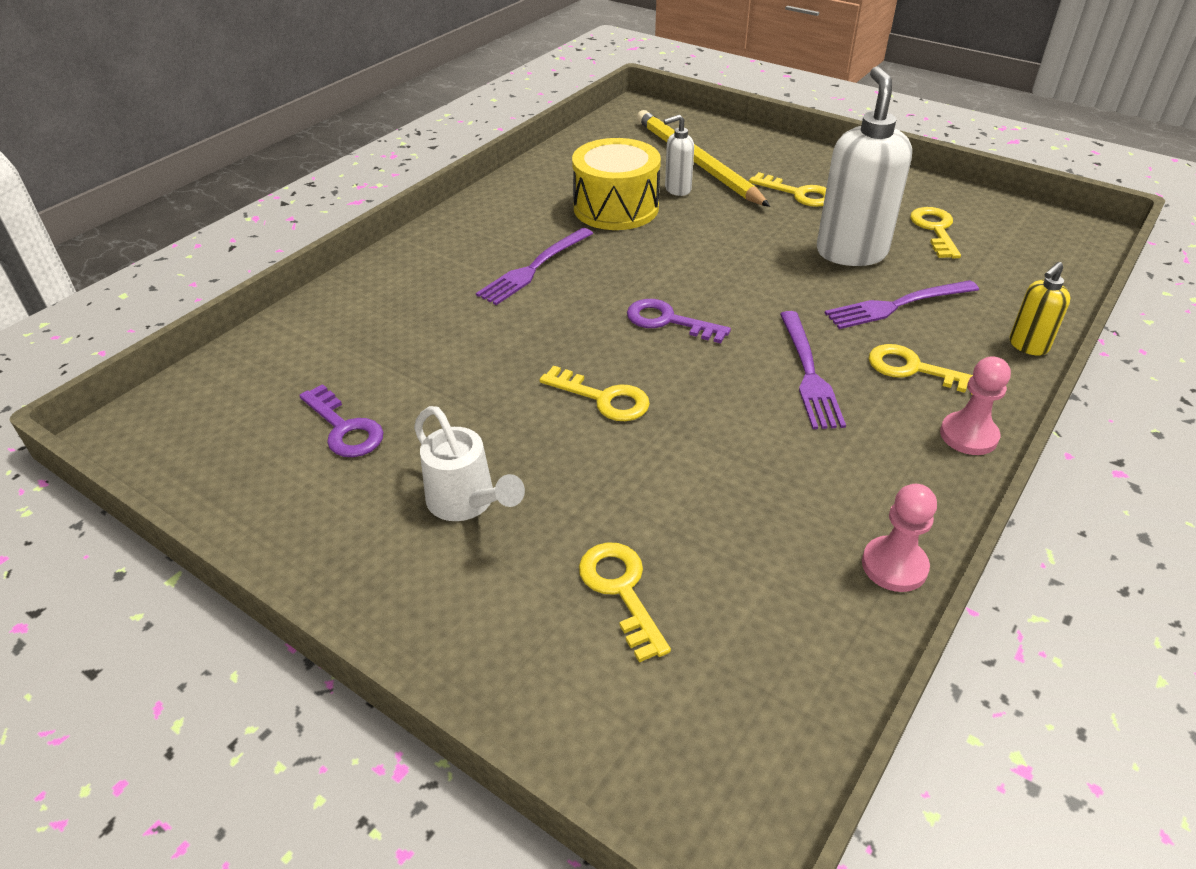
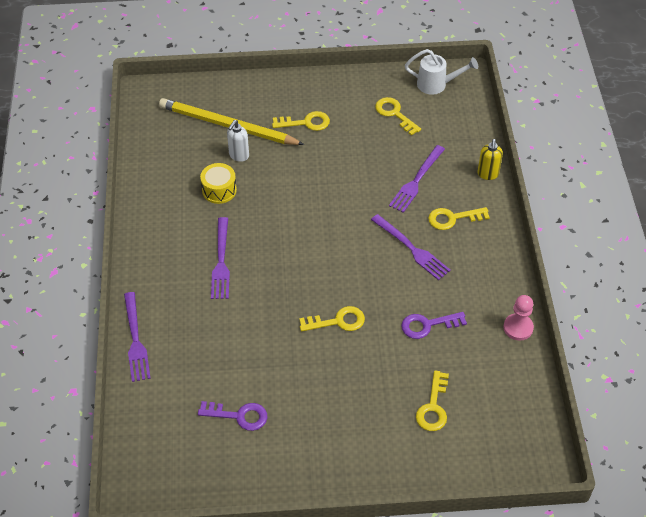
camera: 40 degrees left, 10 degrees up
(343, 291) = (136, 340): none -> purple fork
(467, 503) = (336, 413): white watering can -> white watering can (437, 85)
(616, 208) = (219, 190): yellow drum -> yellow drum, size x0.60
(620, 590) = (433, 407): yellow key -> yellow key turned 105 degrees counterclockwise
(667, 321) = (322, 256): purple key -> purple key (427, 325)
(851, 252) = (368, 155): white soap dispenser -> none
(968, 435) = (499, 243): pink pawn -> none

